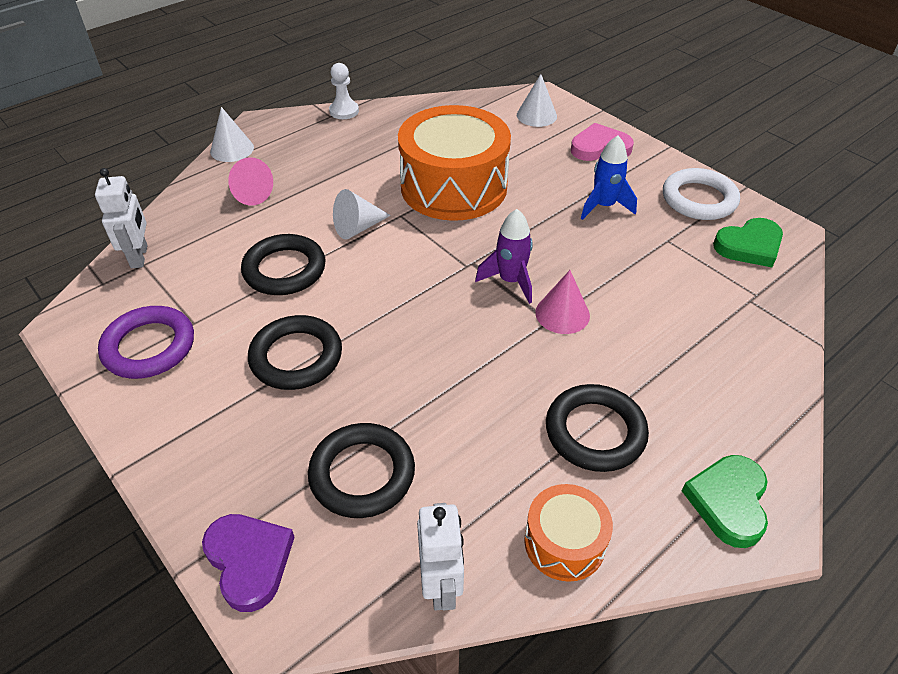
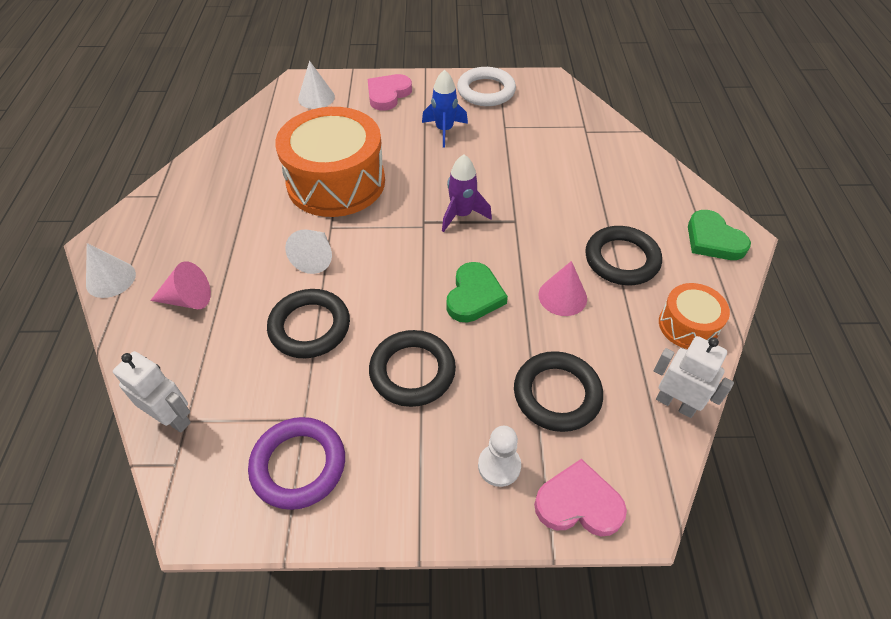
camera: 50 degrees left, 5 degrees up
(249, 561) = (578, 503): purple heart -> pink heart
(344, 111) = (163, 184): white pawn -> white pawn (499, 466)
(562, 314) = (516, 211): pink cone -> pink cone (562, 296)
(749, 246) = (545, 101): green heart -> green heart (474, 296)

